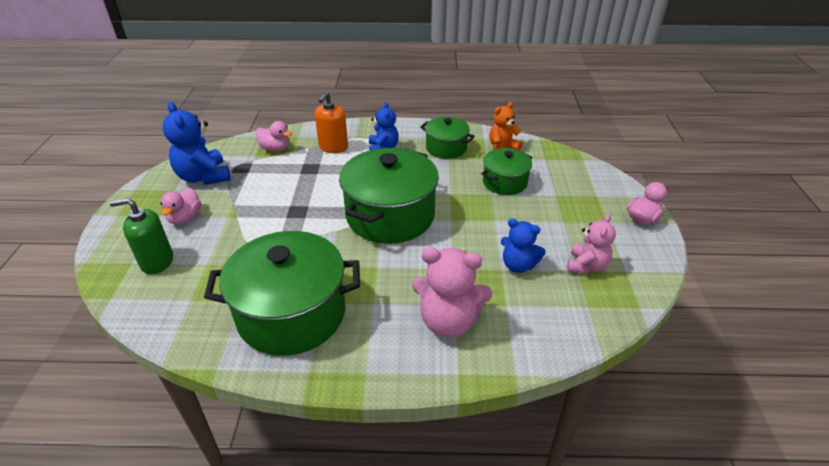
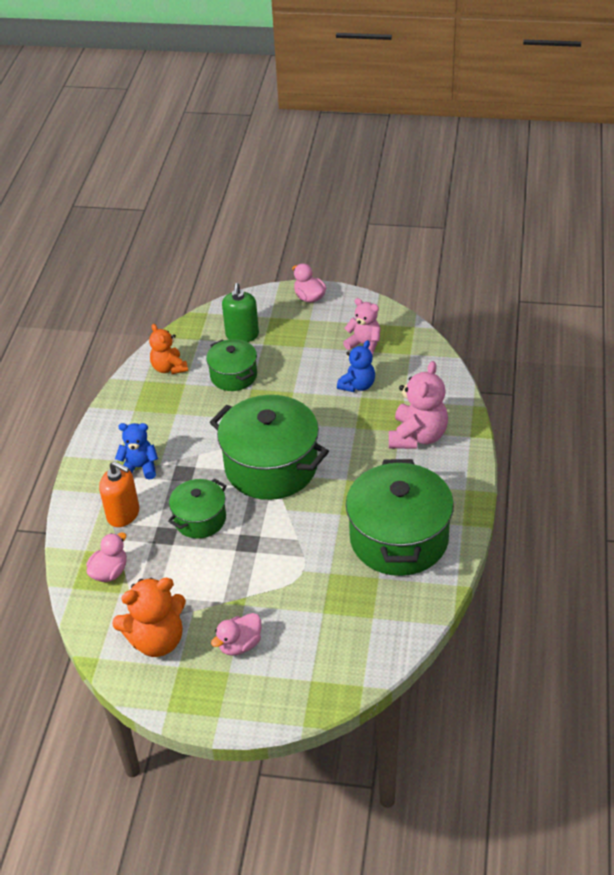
camera: 80 degrees left, 5 degrees up
(157, 261) = (312, 657): green soap dispenser -> green soap dispenser (242, 335)
(185, 218) = (240, 645): pink duck -> pink duck turned 120 degrees clockwise
(204, 177) = (157, 640): blue teddy bear -> orange teddy bear
(446, 148) = (155, 413): green pot -> green pot (200, 519)

